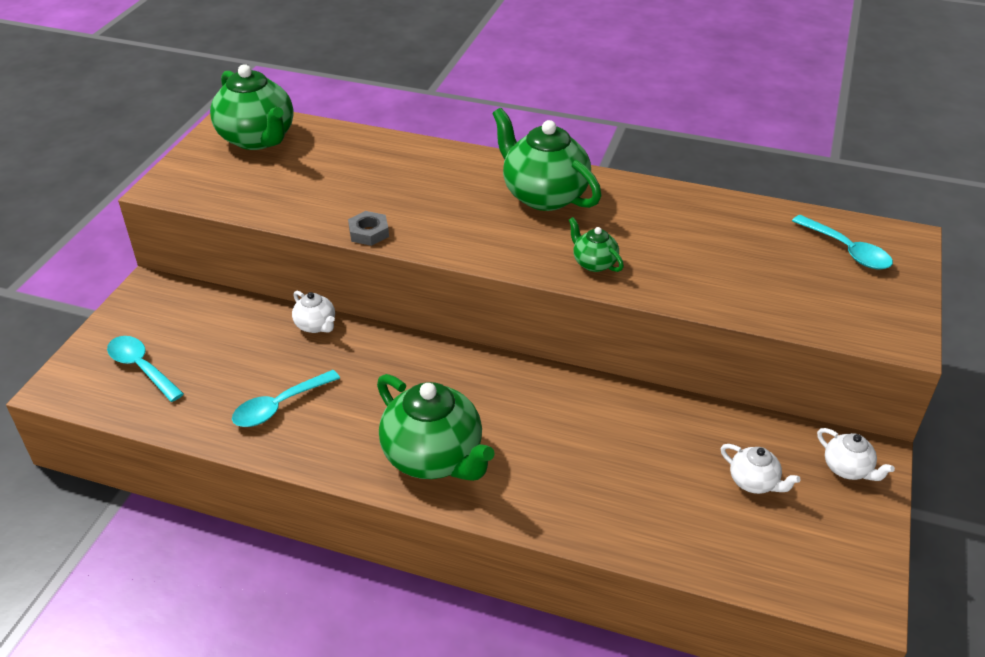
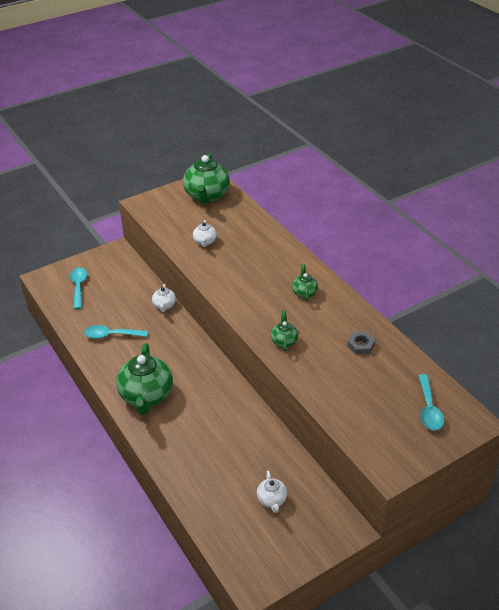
camera: 40 degrees right, 0 degrees up
(369, 232) = (200, 270): grey nut -> grey nut (360, 345)
(544, 195) = (304, 292): green teapot -> green teapot, size x0.48
(847, 469) = (326, 525): white teapot -> white teapot (205, 242)

